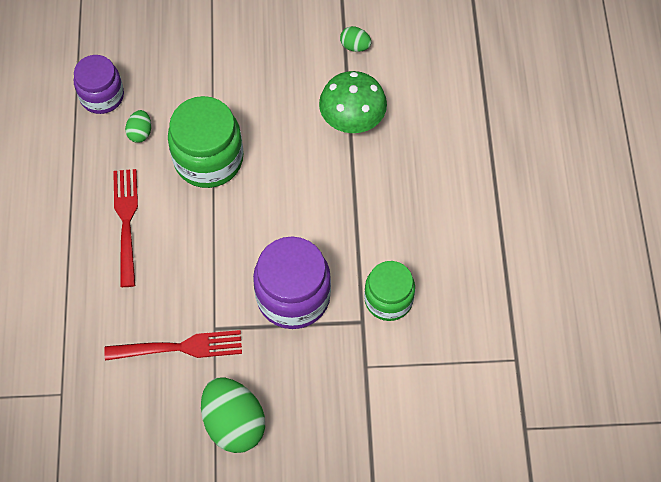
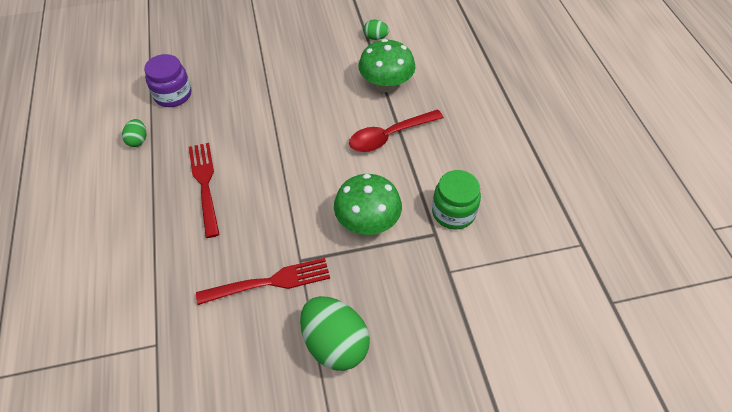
camera: 10 degrees left, 10 degrees down
(140, 133) = (209, 116): green egg -> green egg (138, 140)
(208, 159) = (271, 128): green jar -> none
(293, 296) = (367, 222): purple jar -> green mushroom
(341, 191) = (390, 136): none -> red spoon

